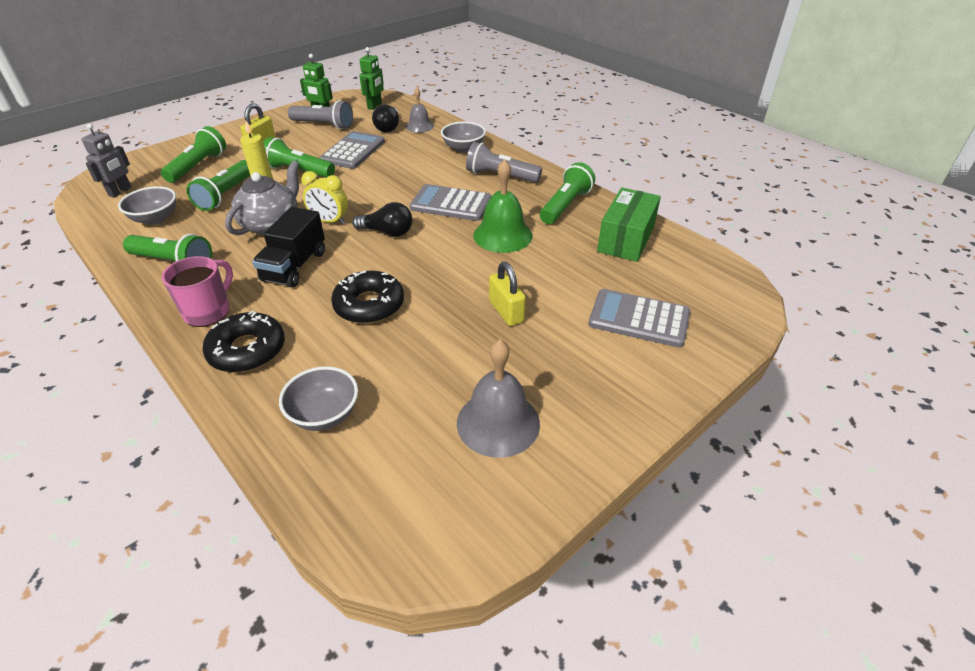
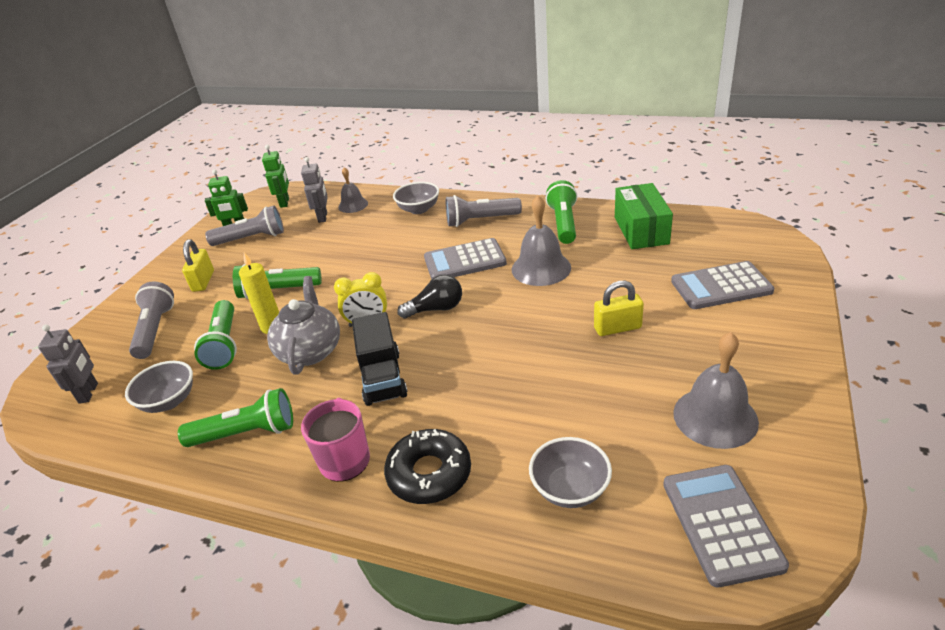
camera: 25 degrees left, 5 degrees down
(198, 166) = (155, 330): green flashlight -> grey flashlight
(353, 151) = (313, 251): grey calculator -> grey calculator (721, 524)
(369, 305) = (496, 378): black donut -> none
(388, 127) = (323, 217): black light bulb -> grey robot
(502, 235) = (541, 268): green bell -> grey bell
(506, 311) = (617, 328): yellow padlock -> yellow padlock turned 45 degrees counterclockwise

